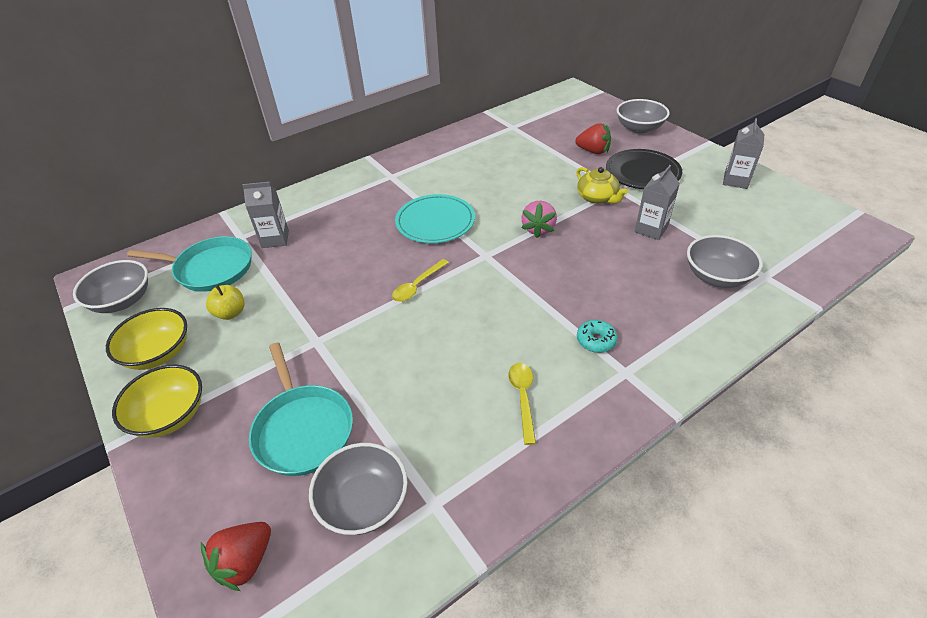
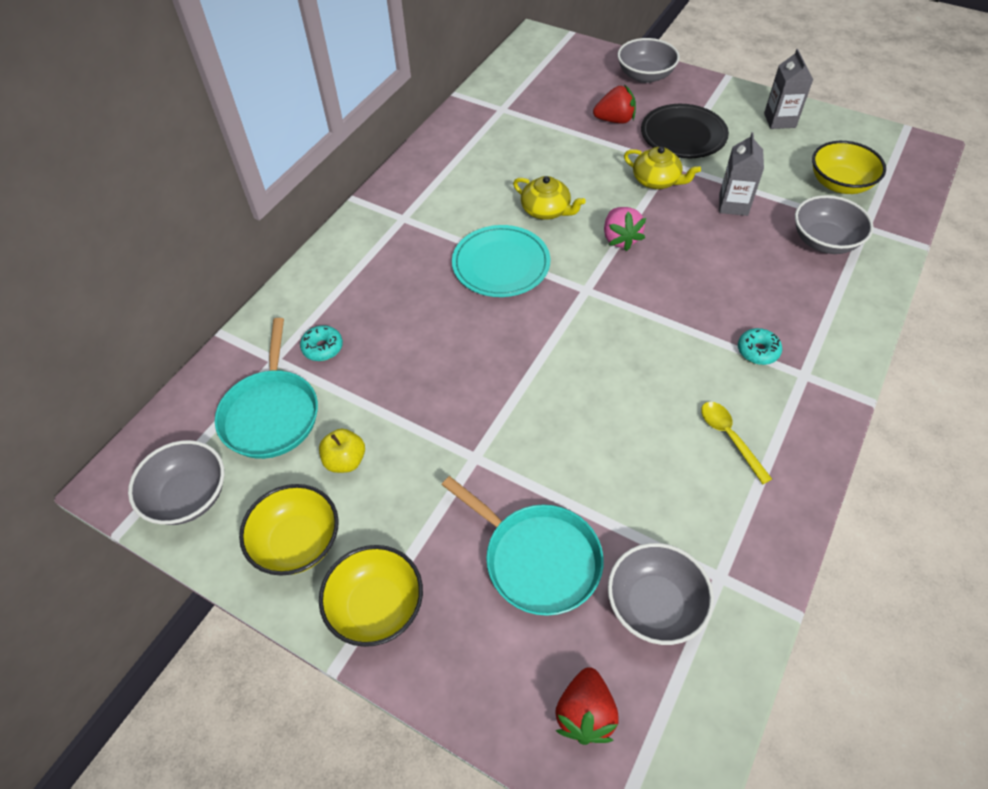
camera: 25 degrees left, 10 degrees up
(211, 269) = (271, 414): turquoise pan -> turquoise pan turned 105 degrees clockwise
(275, 239) = (323, 348): grey carton -> turquoise donut
(417, 286) = (538, 351): yellow spoon -> none
(496, 196) = (546, 210): none -> yellow teapot
(761, 238) = (839, 184): none -> yellow bowl

